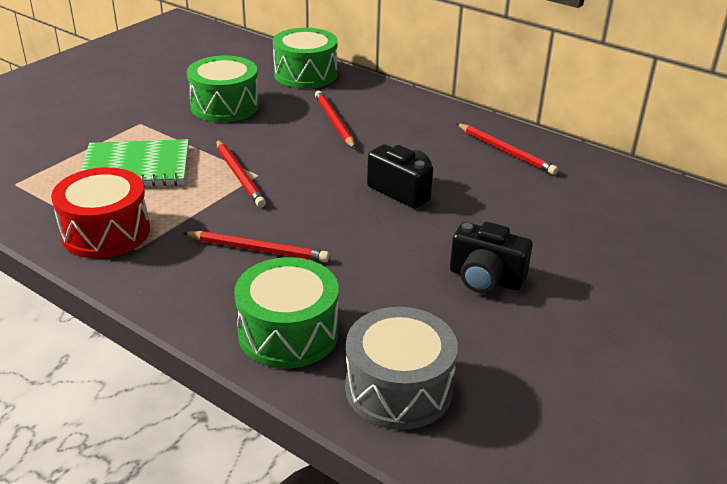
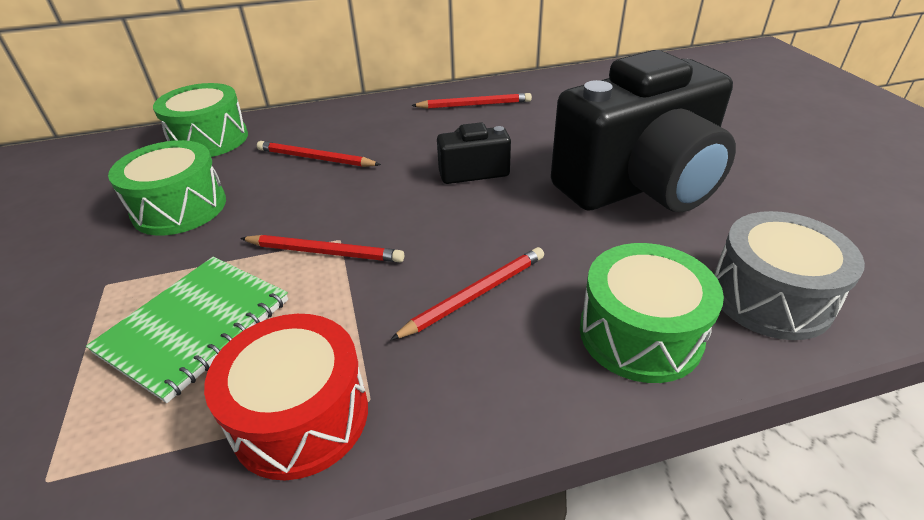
camera: 50 degrees left, 5 degrees up
(485, 278) = (639, 185): black camera -> black camera, size x2.24

